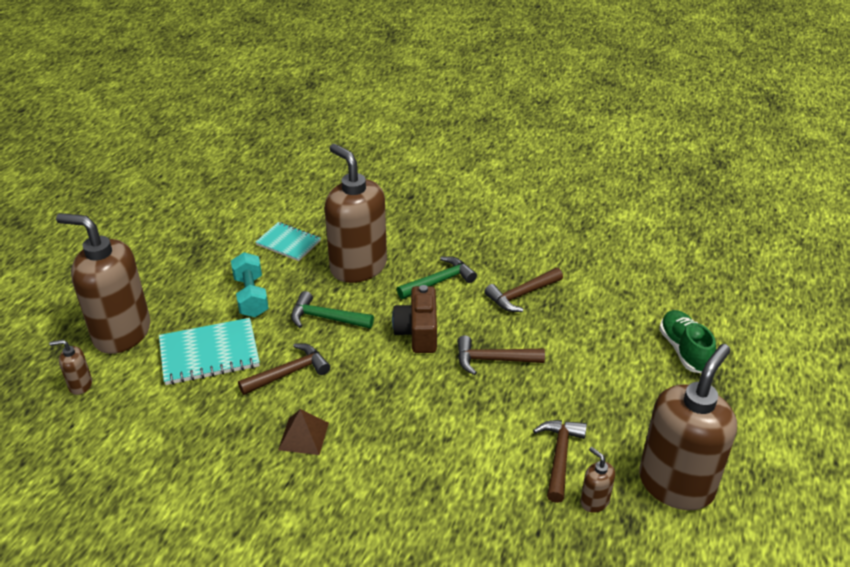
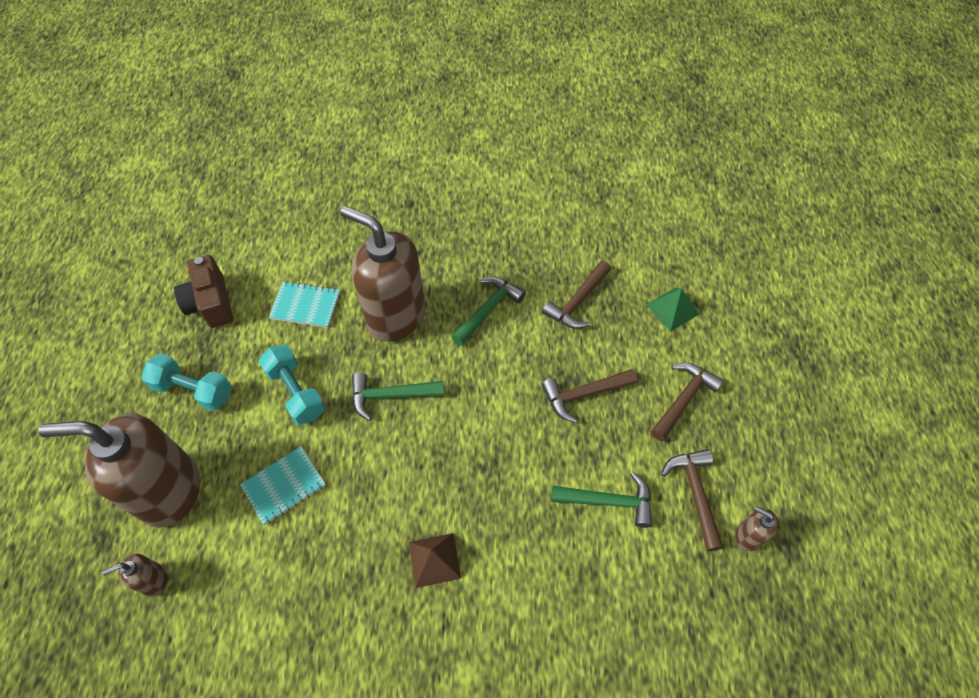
camera: 20 degrees left, 20 degrees up
(173, 275) = (193, 390): none -> turquoise dumbbell
(209, 354) = (284, 486): turquoise notebook -> turquoise notebook, size x0.66
(289, 373) = (383, 482): brown hammer -> brown hammer (683, 399)
(418, 332) = (494, 383): brown camera -> brown camera (211, 303)
(476, 440) = (609, 501): none -> green hammer
(608, 321) = (672, 309): none -> green pyramid
(676, 484) = (811, 487): brown soap dispenser -> none
(684, 350) = (755, 323): green shoe -> none

